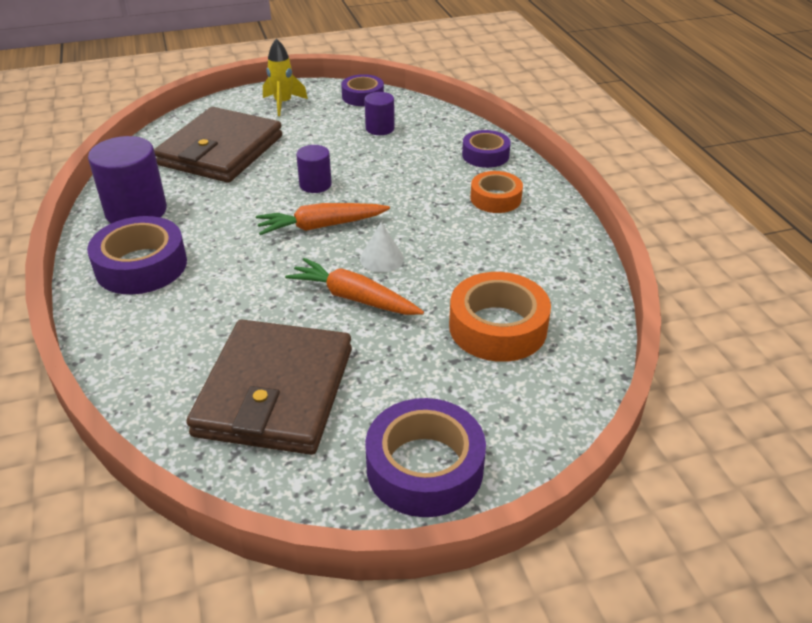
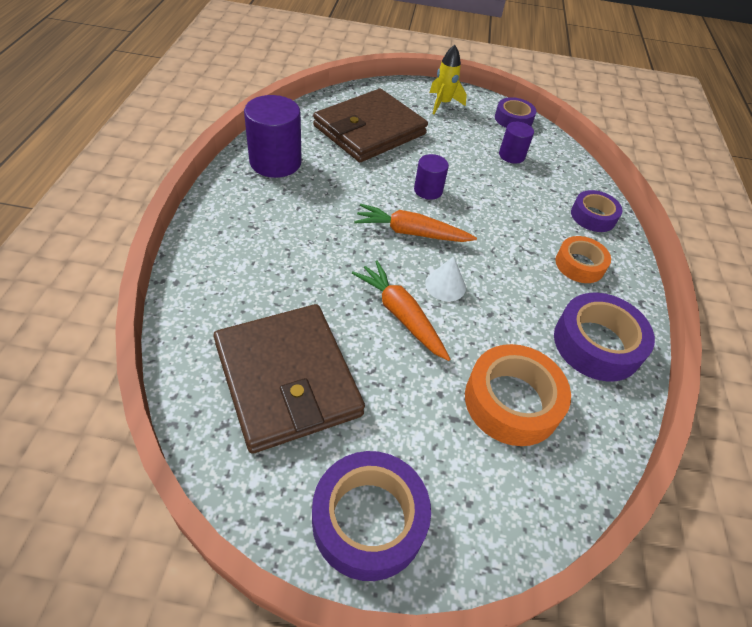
camera: 20 degrees right, 10 degrees up
(141, 266) = (252, 213): purple tape -> purple tape (597, 344)
(275, 391) = (287, 379): brown wallet -> brown wallet turned 60 degrees counterclockwise

